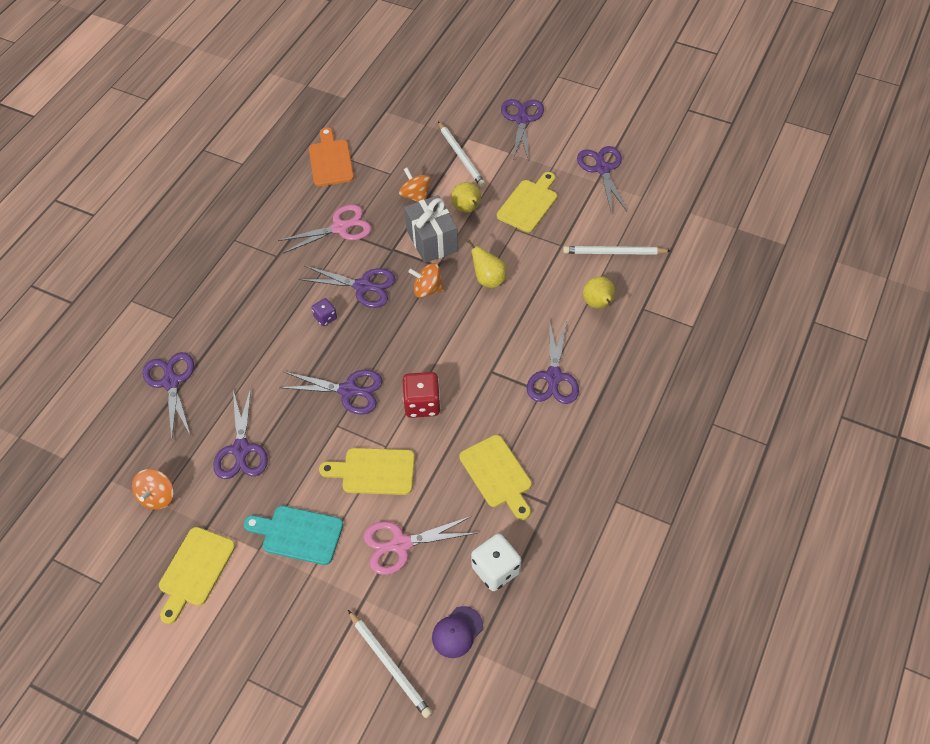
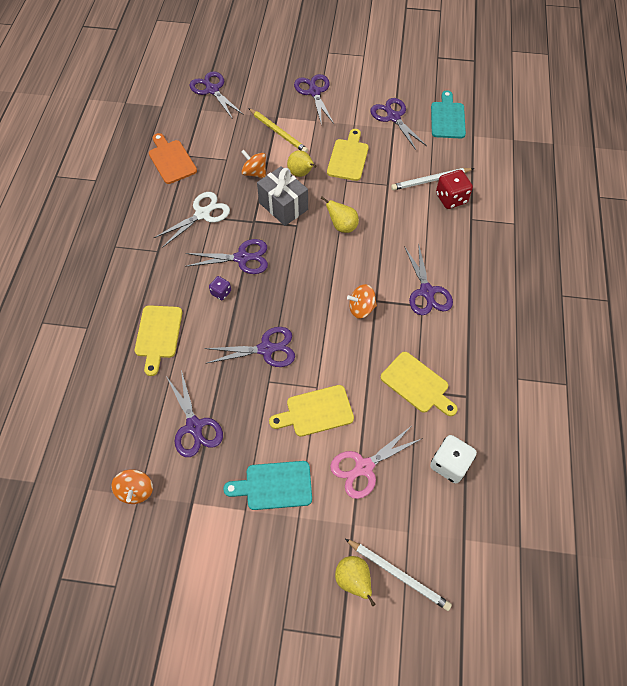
camera: 20 degrees left, 5 degrees up
(171, 382) = (108, 385): purple scissors -> purple scissors (212, 90)
(195, 570) = (197, 547): yellow cutting board -> yellow cutting board (158, 335)
(340, 228) = (202, 214): pink scissors -> white scissors
(422, 404) = (332, 343): red dice -> red dice (451, 198)
(427, 289) = (296, 247): orange spinning top -> orange spinning top (361, 308)
(457, 632) = (441, 527): purple cap -> none
(461, 156) = (278, 132): white pencil -> yellow pencil
(598, 304) = (436, 224): yellow pear -> yellow pear (353, 580)
(667, 184) = (447, 118): none -> turquoise cutting board

